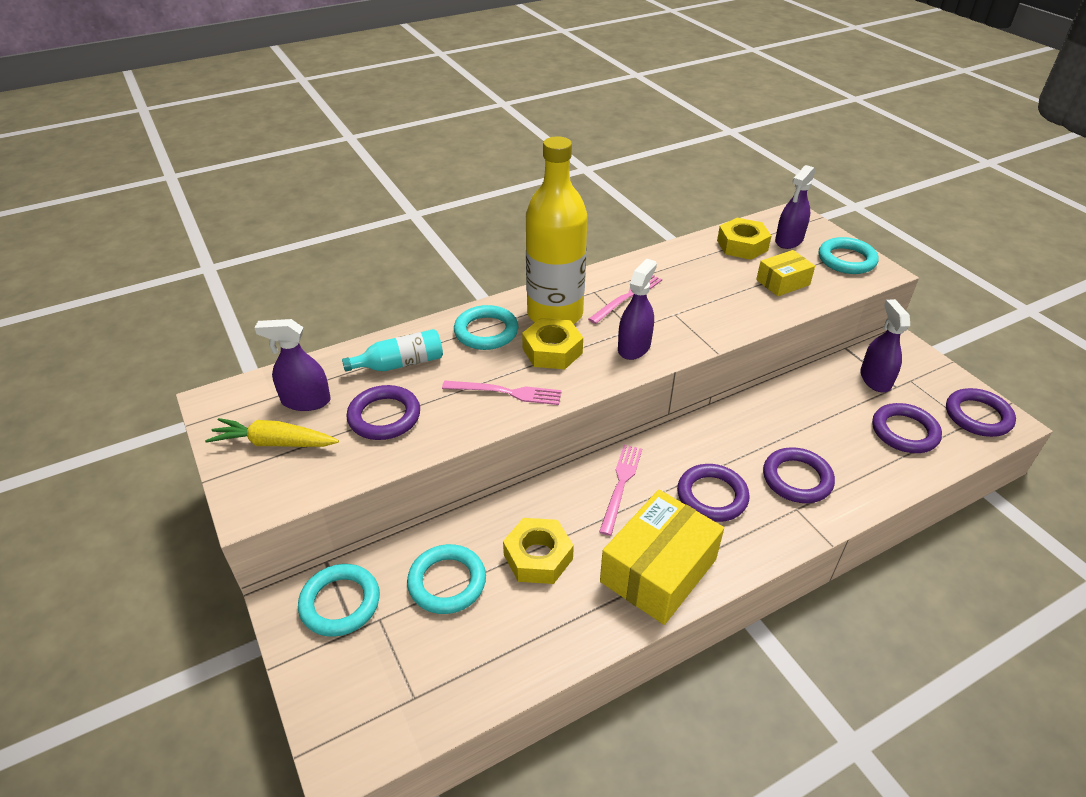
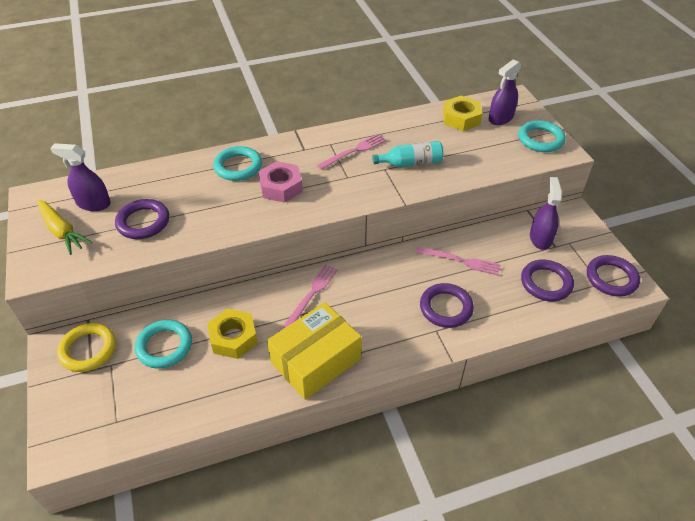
camera: 10 degrees right, 5 degrees up
(274, 443) = (62, 231): yellow carrot -> yellow carrot turned 150 degrees counterclockwise
(340, 603) = (88, 350): turquoise ring -> yellow ring
(400, 364) = (168, 184): turquoise bottle -> turquoise bottle (411, 163)
(505, 392) = (235, 215): pink fork -> pink fork (460, 261)
(552, 351) = (281, 187): yellow nut -> pink nut
(555, 314) = (294, 158): yellow bottle -> none
(634, 347) = (343, 191): purple spray bottle -> none
(712, 496) = (376, 312): purple ring -> none
(782, 282) = (480, 152): yellow box -> none

